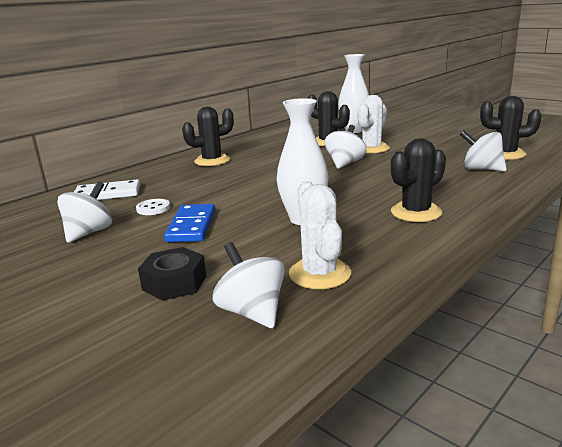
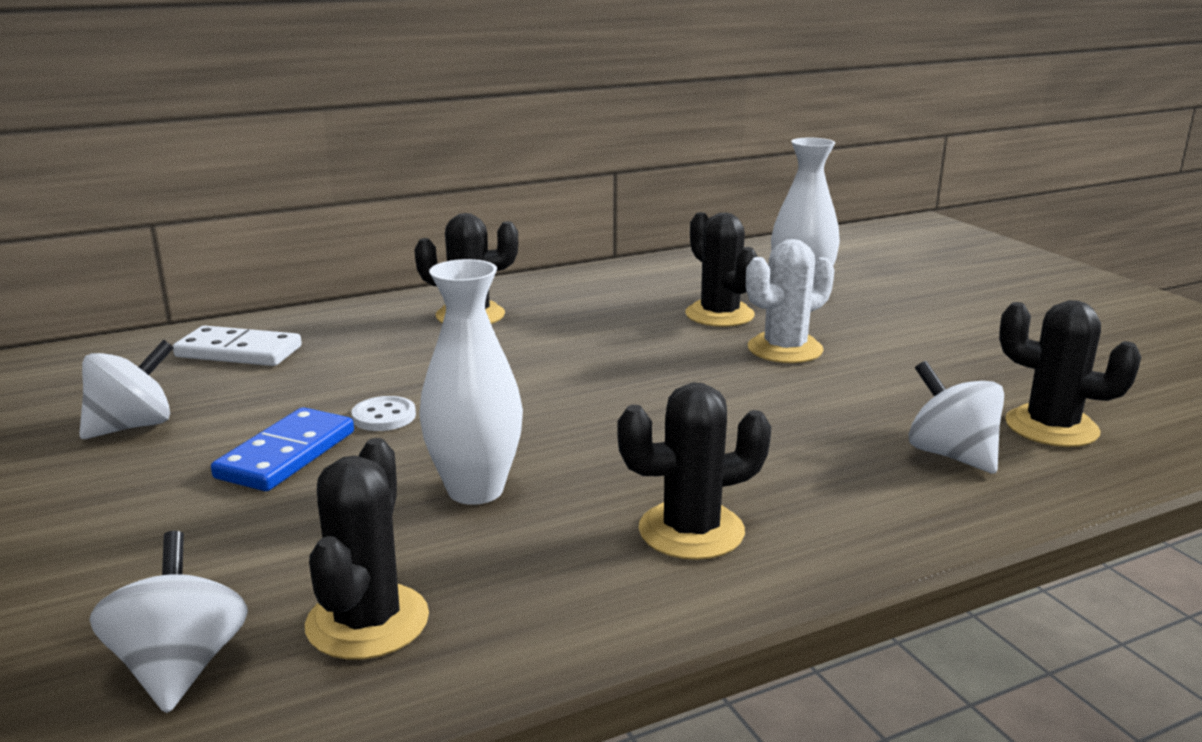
camera: 20 degrees right, 0 degrees up
(153, 208) = (271, 400): white button -> white button (384, 416)
(174, 283) = (139, 567): black nut -> none
(319, 274) = (367, 621): white cactus -> black cactus
(345, 163) = (692, 375): white spinning top -> none

